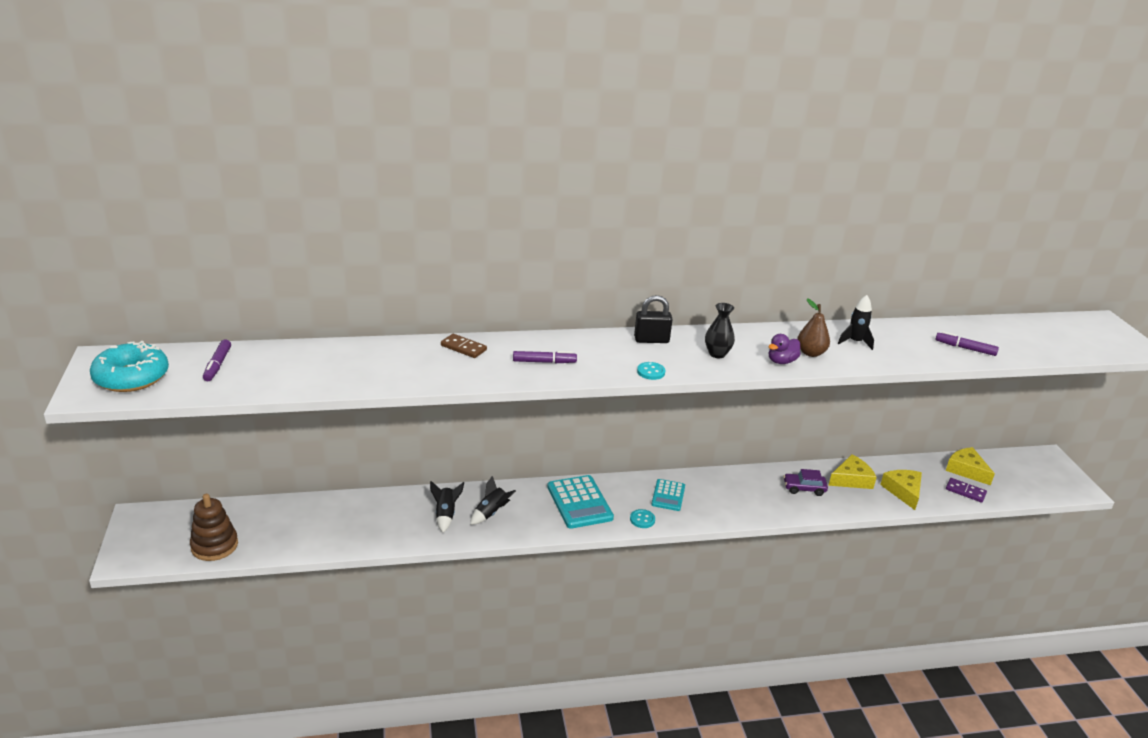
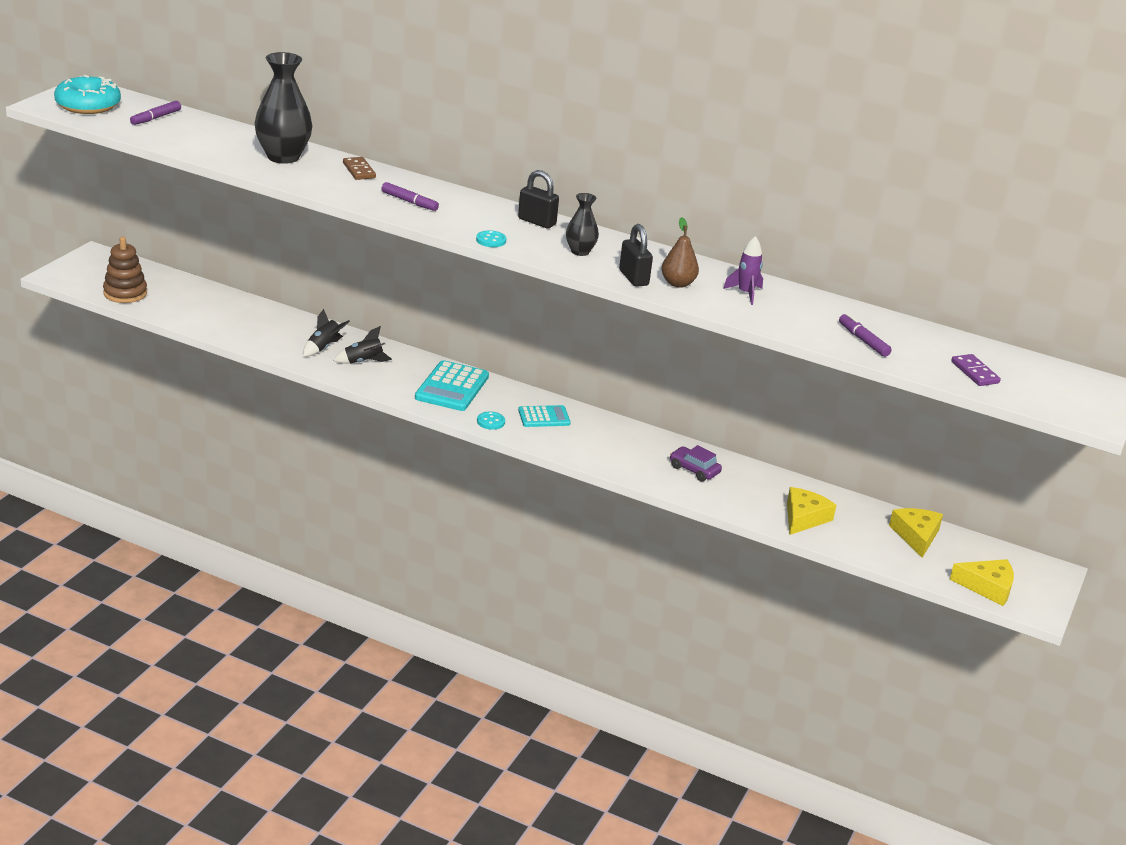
camera: 35 degrees right, 0 degrees up
(386, 360) = (283, 157): none -> black vase
(668, 495) = (544, 417): turquoise calculator -> turquoise calculator turned 150 degrees counterclockwise
(781, 361) = (633, 278): purple duck -> black padlock
(851, 479) = (761, 486): yellow cheese -> yellow cheese (987, 587)
(855, 342) = (745, 293): black rocket -> purple rocket
(965, 491) = (879, 549): purple domino -> purple domino (974, 372)

